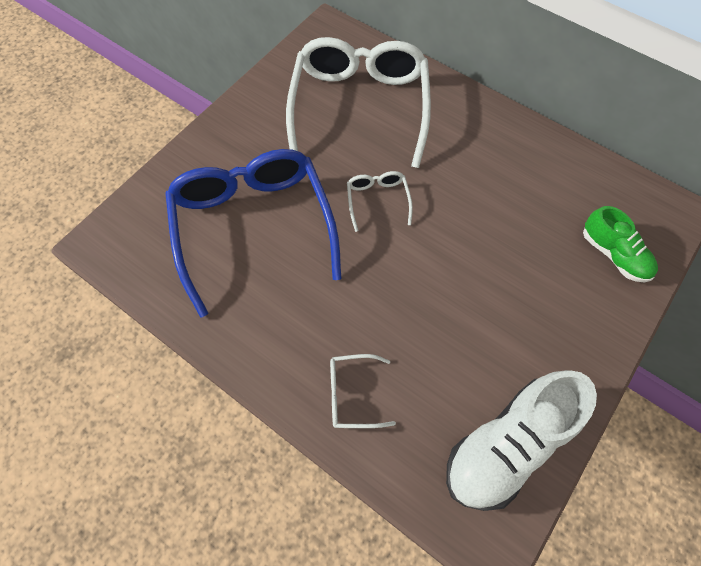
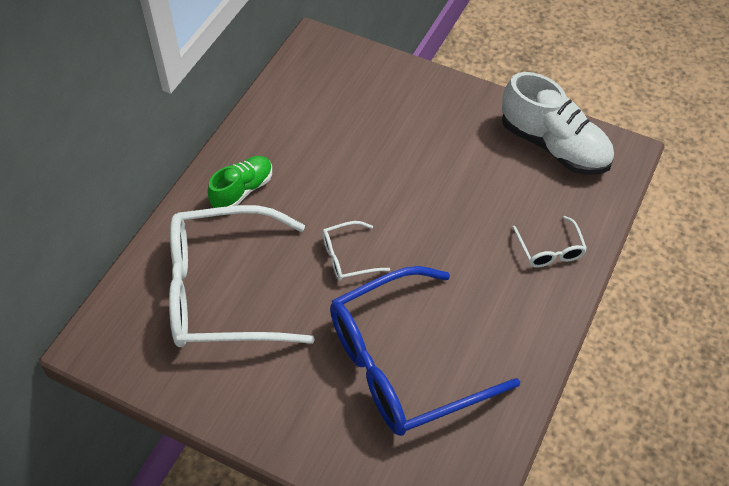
camera: 100 degrees left, 10 degrees down
(613, 254) = (369, 82): green shoe -> green shoe (242, 190)

